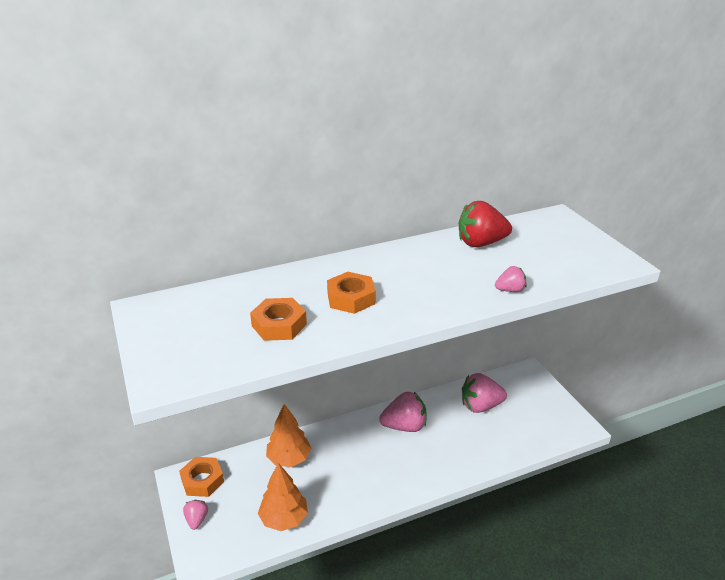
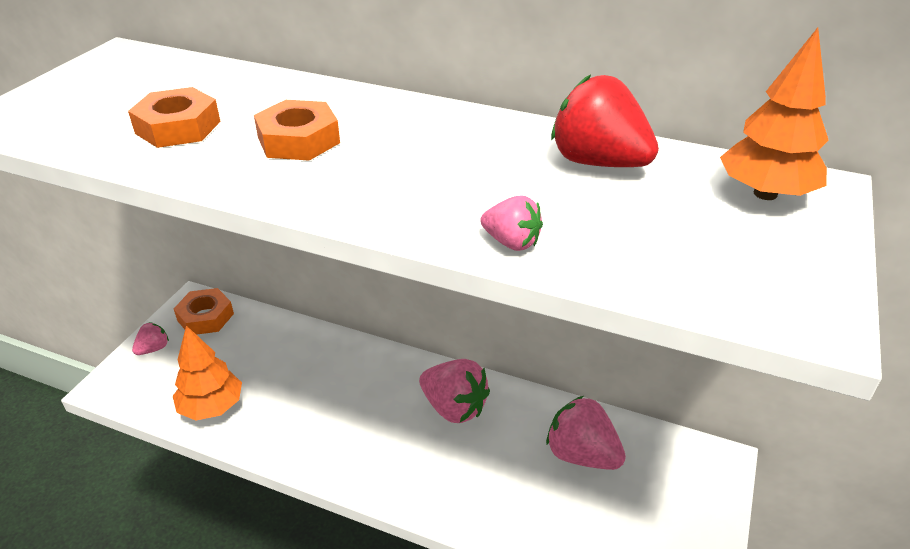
camera: 45 degrees right, 5 degrees up
(289, 459) = (297, 352): orange tree -> orange tree (765, 194)

